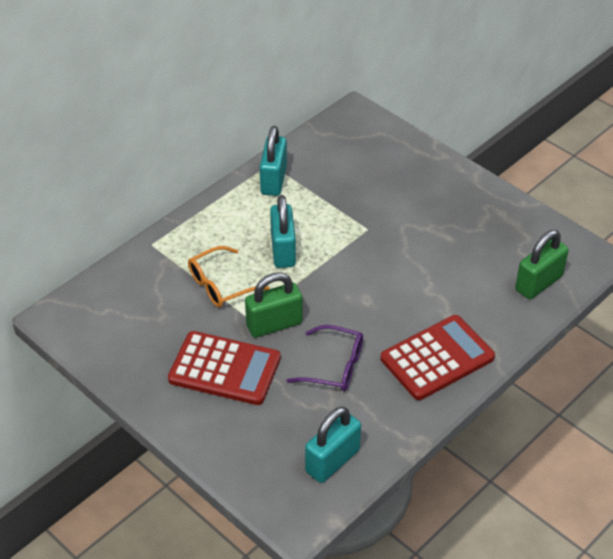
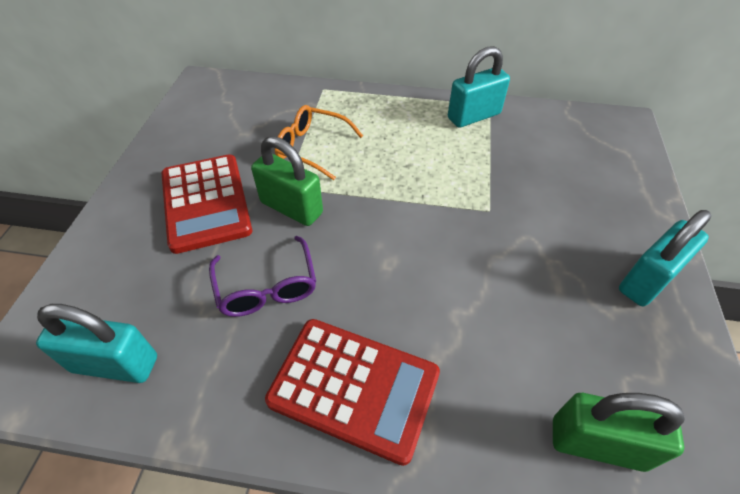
camera: 55 degrees right, 5 degrees up
(283, 250) = (394, 165): turquoise padlock -> turquoise padlock (647, 280)

